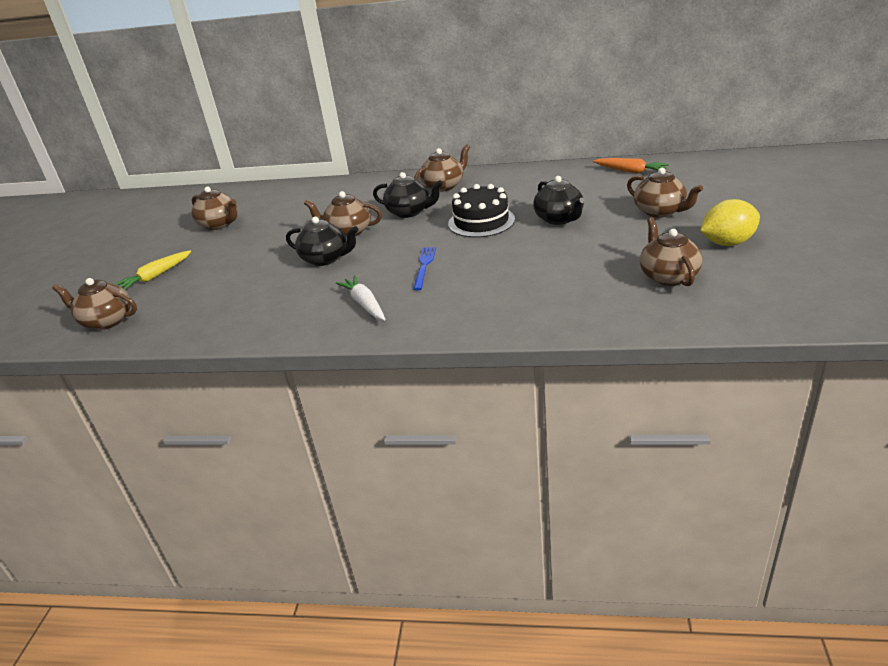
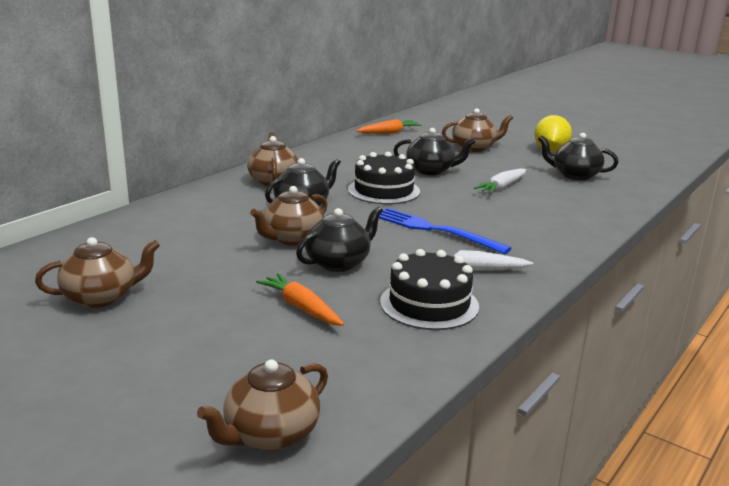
camera: 65 degrees left, 10 degrees down
(155, 276) = (184, 372): yellow carrot -> none
(250, 274) = (301, 308): none -> orange carrot
(290, 308) = (429, 304): none -> black cake
(424, 266) = (435, 230): blue fork -> blue fork, size x1.62
(567, 257) = (502, 187): none -> white carrot
(668, 276) = (575, 175): brown teapot -> black teapot

